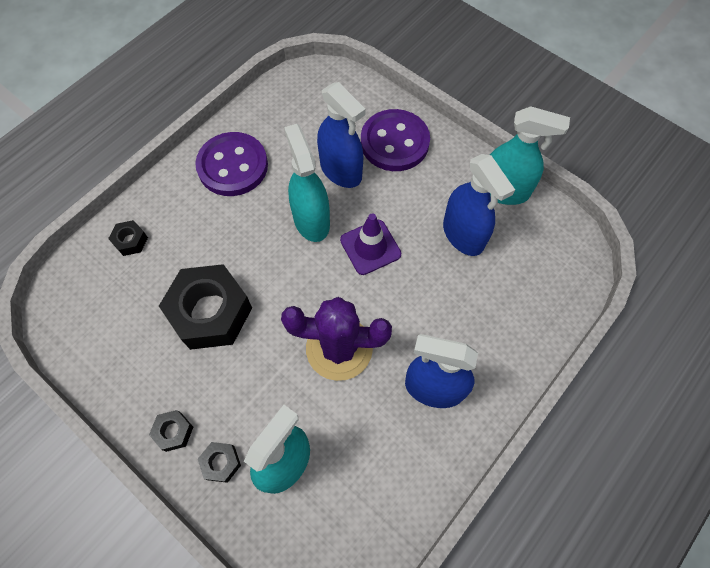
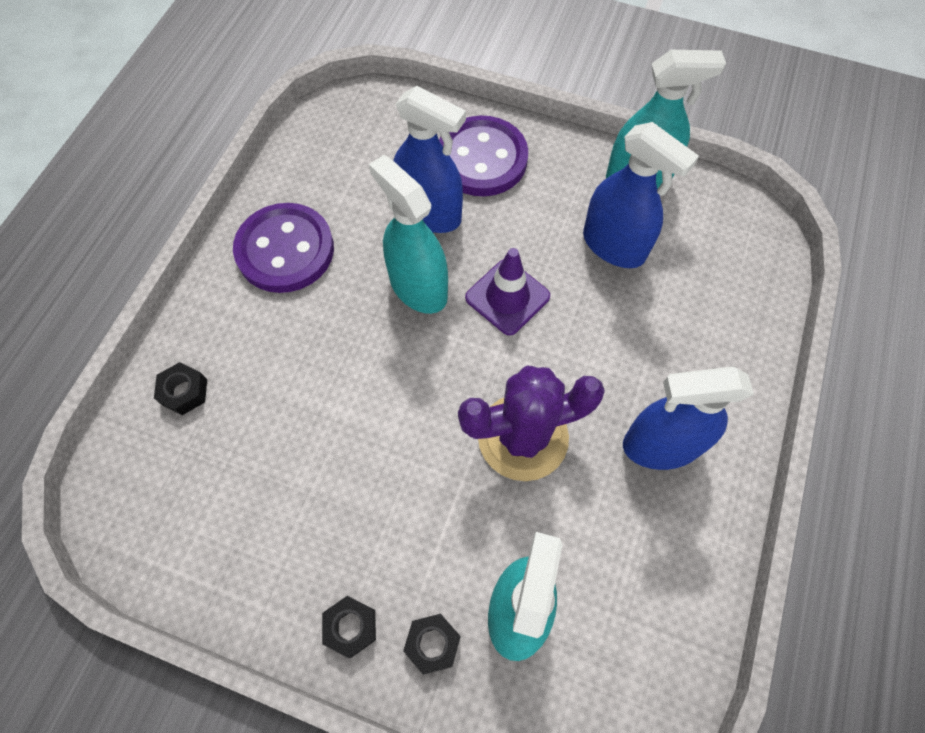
camera: 20 degrees left, 0 degrees up
(210, 312) = (335, 450): black nut -> none

